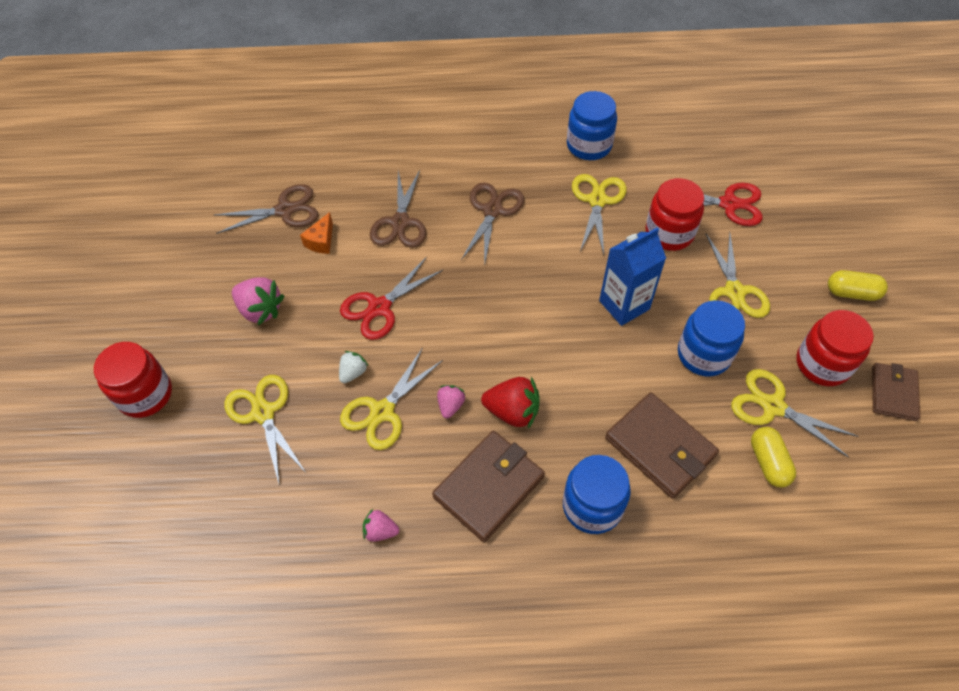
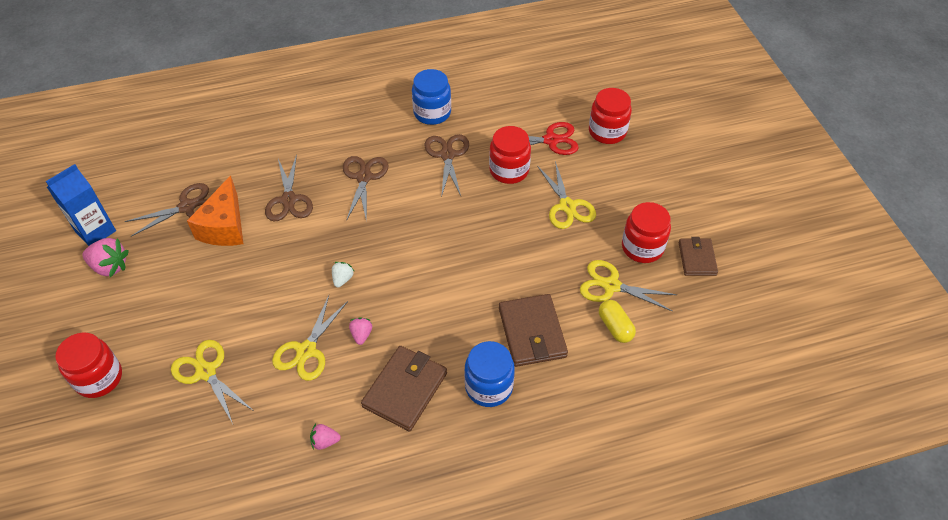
camera: 15 degrees left, 5 degrees down
(260, 310) = (184, 291): pink strawberry -> pink strawberry (110, 266)
(321, 241) = (224, 226): orange cheese -> orange cheese, size x2.00
(353, 372) = (275, 325): white strawberry -> white strawberry (342, 279)
(379, 307) = (286, 270): red scissors -> none
(512, 411) = (412, 329): red strawberry -> none
(597, 201) = (447, 155): yellow scissors -> brown scissors
(624, 305) = (484, 232): blue carton -> blue carton (95, 231)
(660, 447) = (532, 332): brown wallet -> brown wallet turned 45 degrees clockwise
(704, 354) = (552, 257): blue jar -> none
(802, 205) = (607, 132): none -> red jar
(852, 293) = (655, 191): yellow capsule -> none

